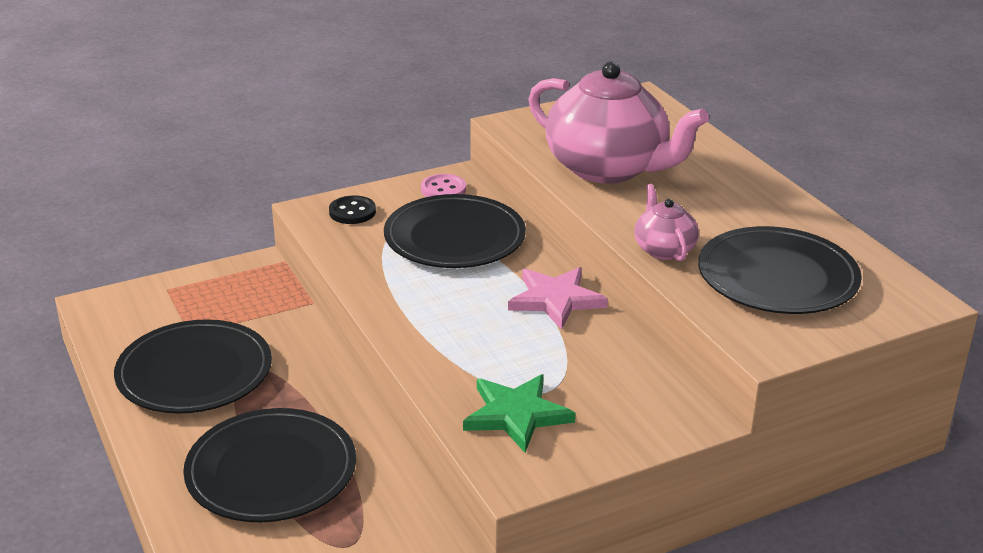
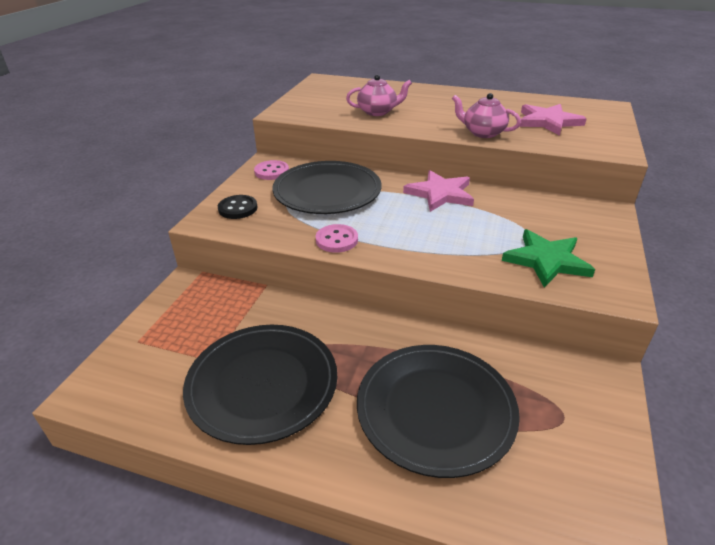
camera: 45 degrees left, 5 degrees up
(378, 286) = (336, 240): none -> pink button
(608, 168) = (378, 112): pink teapot -> pink teapot, size x0.47
(777, 277) = (548, 122): black plate -> pink star

